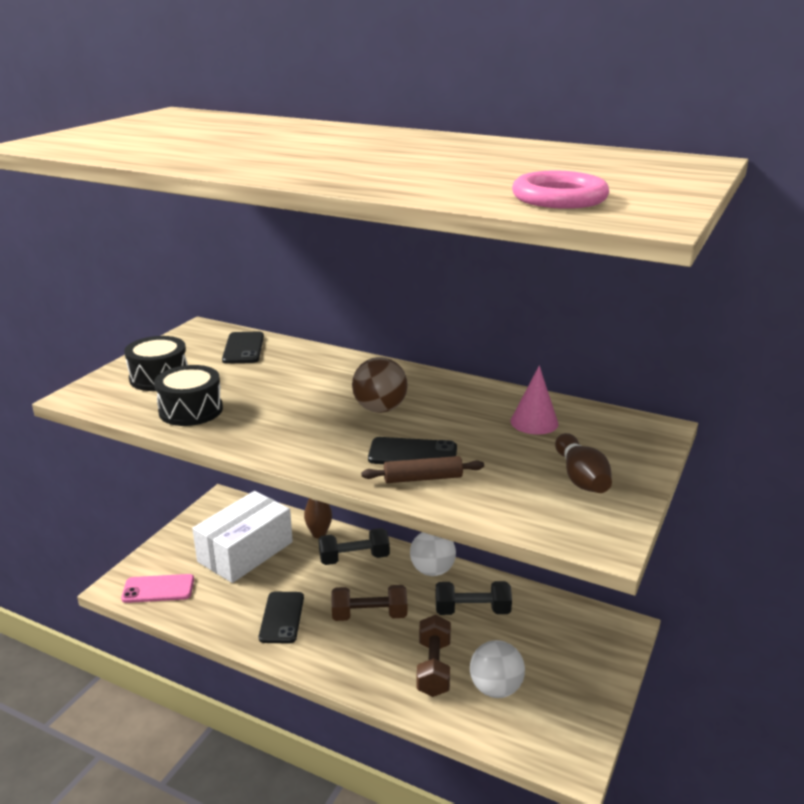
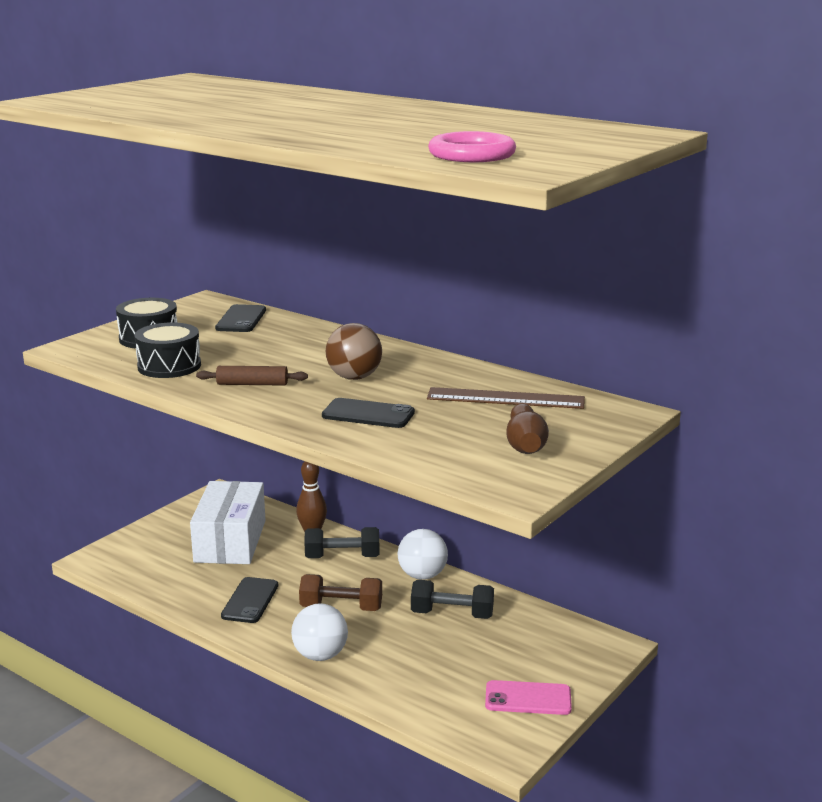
camera: 10 degrees right, 5 degrees down
(158, 589) = (133, 565): pink phone -> pink phone (528, 698)
(245, 552) = (230, 541): white box -> white box turned 45 degrees counterclockwise
(423, 478) = (368, 433): brown rolling pin -> brown rolling pin (252, 384)
(433, 667) = (392, 658): brown dumbbell -> none
(495, 688) = (450, 682): white ball -> white ball (320, 655)
(534, 422) = (505, 398): pink cone -> brown ruler

